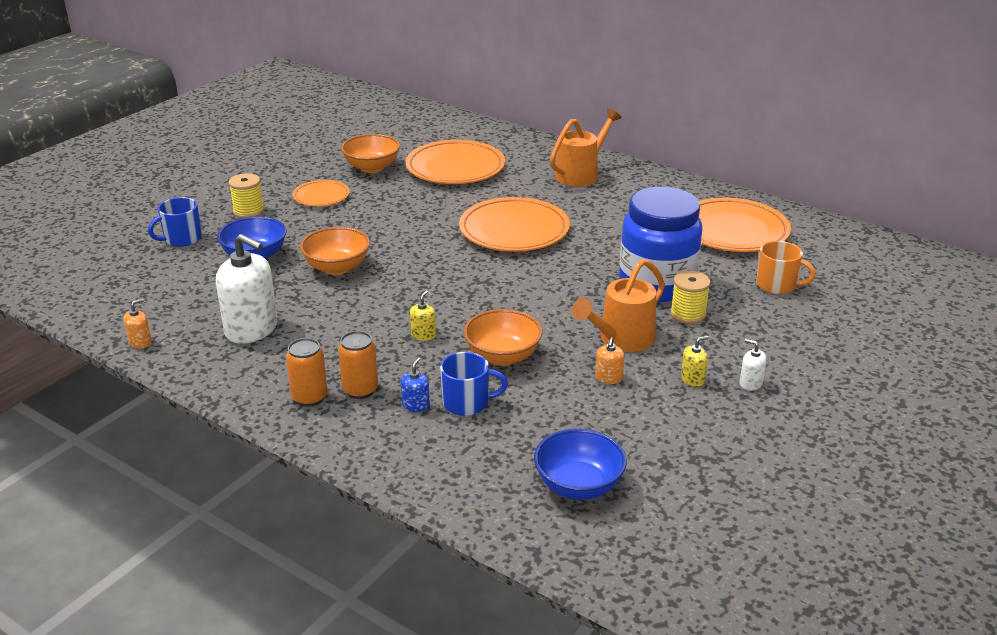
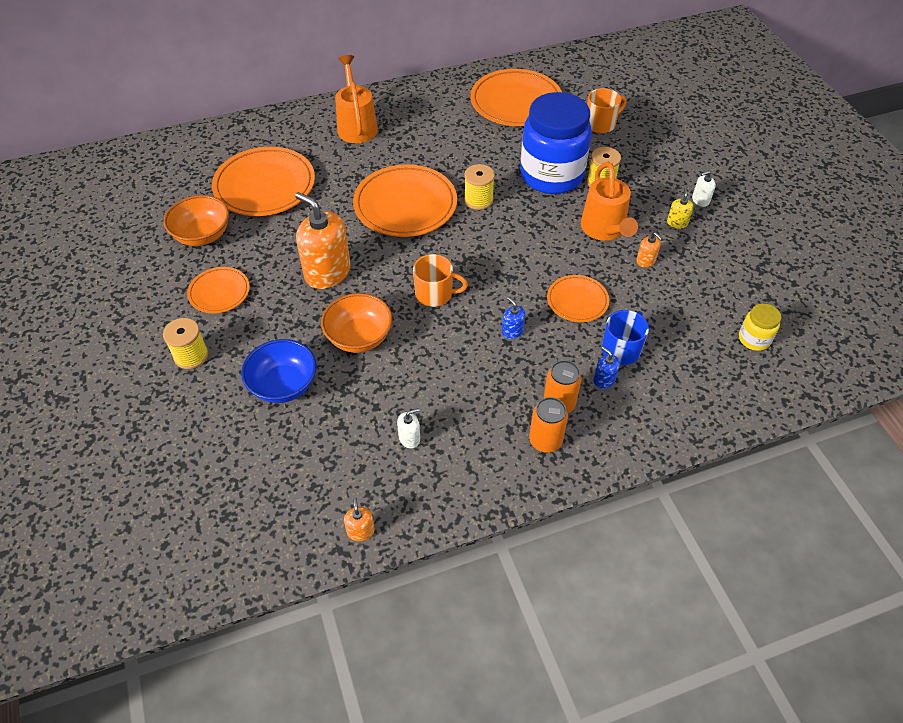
camera: 55 degrees left, 20 degrees up
(182, 239) = (192, 428): blue mug -> none
(251, 329) = (409, 438): white soap dispenser -> white soap dispenser, size x0.43
(392, 228) = (327, 272): none -> orange soap dispenser
(423, 335) = (512, 331): yellow soap dispenser -> blue soap dispenser
(424, 282) = (435, 294): none -> orange mug
(502, 356) = (577, 301): orange bowl -> orange plate
(569, 260) = (478, 200): none -> yellow spool
(578, 486) = (754, 339): blue bowl -> yellow jar

